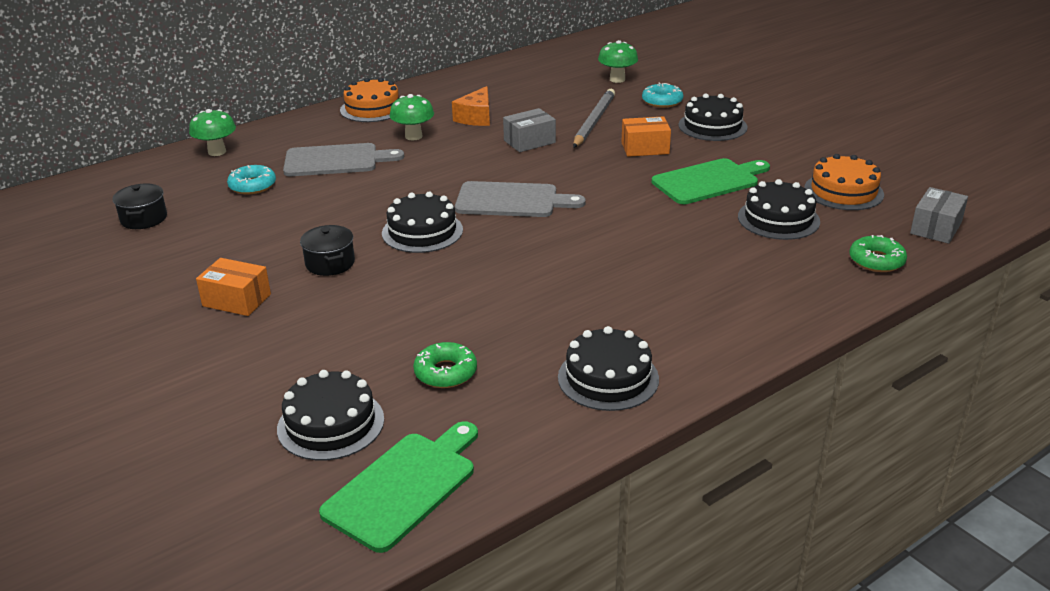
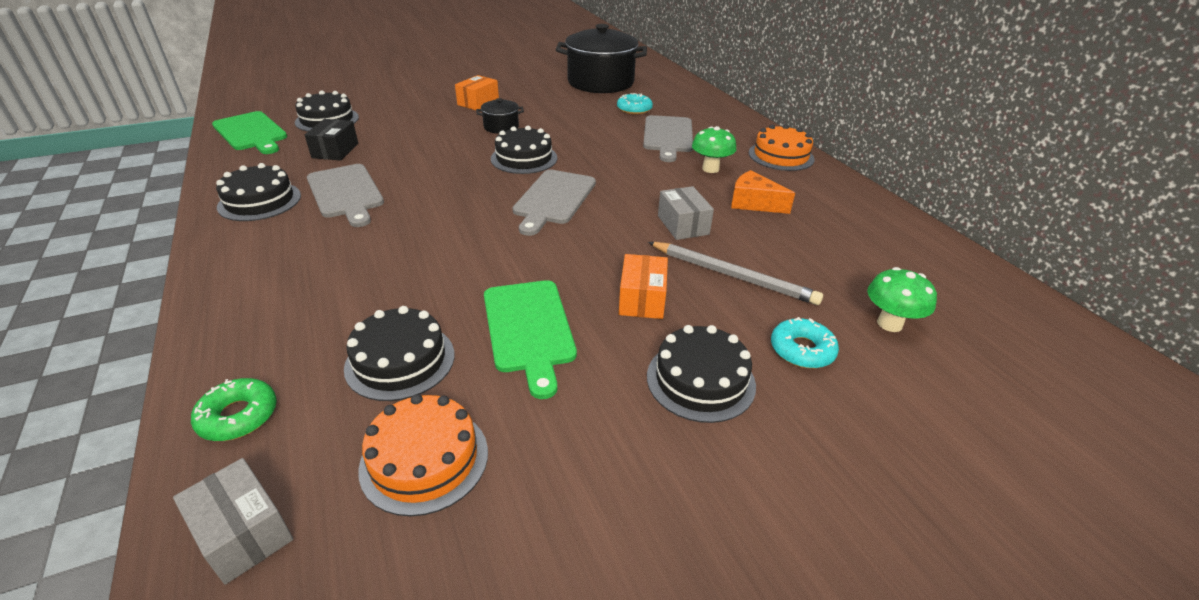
camera: 100 degrees right, 5 degrees up
(144, 219) = (600, 82): black pot -> black pot, size x2.24
(217, 152) = (697, 100): green mushroom -> none
(445, 372) = (335, 151): green donut -> black box
(558, 322) = (346, 193): none -> grey cutting board

